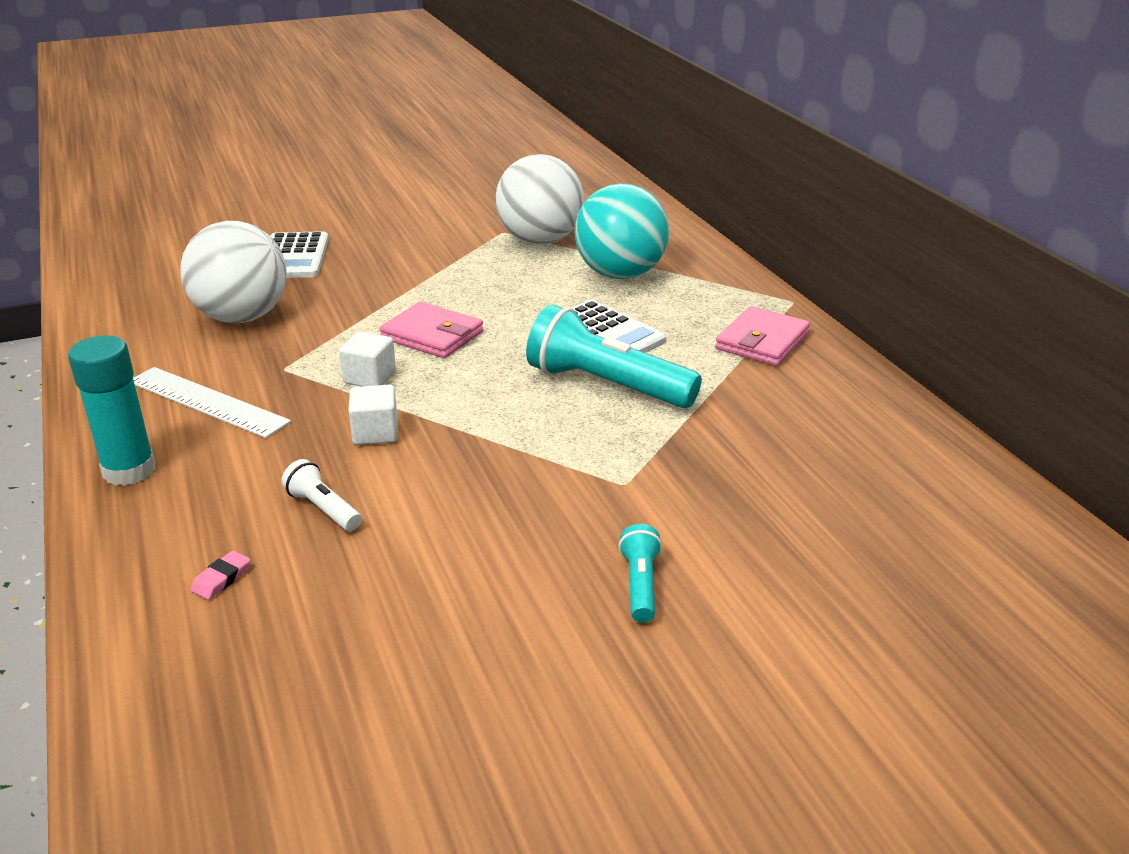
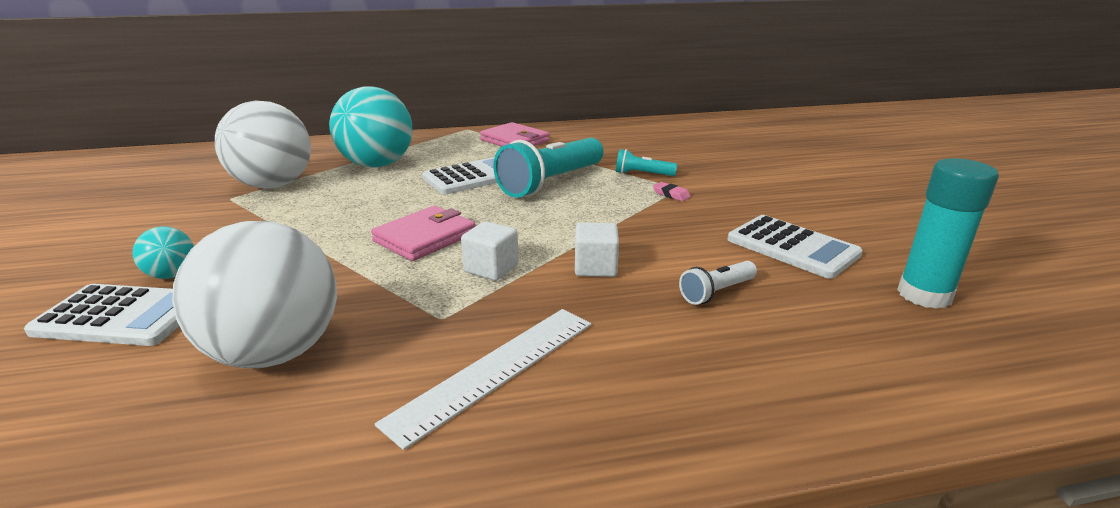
camera: 80 degrees left, 5 degrees down
(129, 470) = (645, 423): turquoise glue stick -> turquoise glue stick (924, 295)
(221, 579) = (832, 342): pink eraser -> pink eraser (671, 194)
(352, 254) = (172, 275): none -> turquoise ball
(441, 574) = (792, 247): none -> white calculator
(640, 585) = (783, 193): turquoise flashlight -> turquoise flashlight (642, 174)

